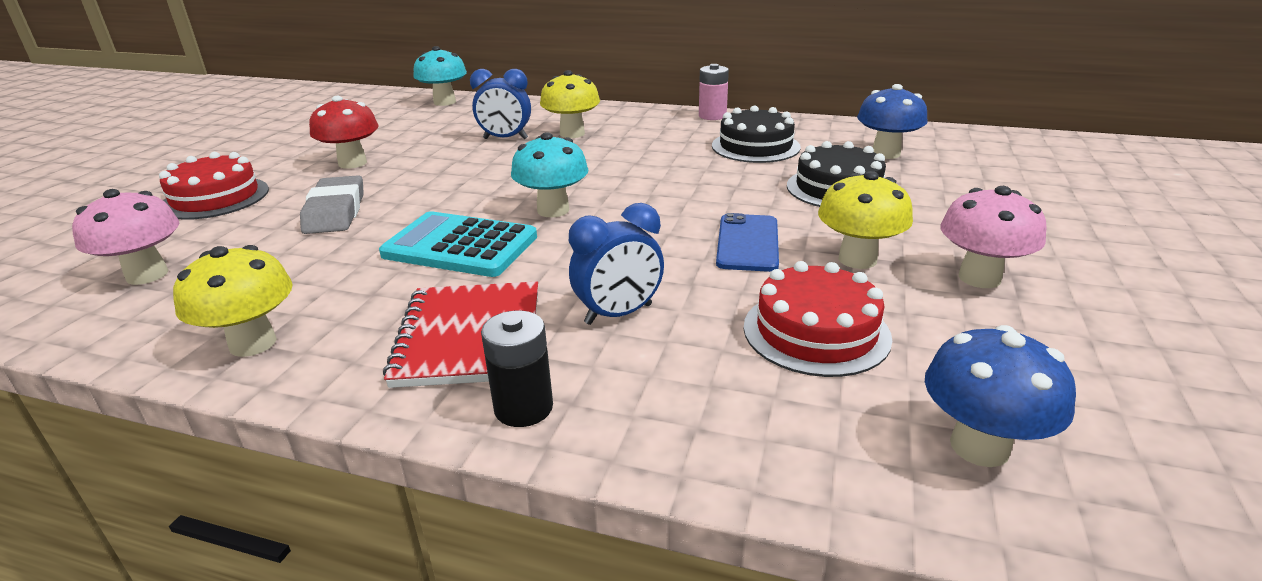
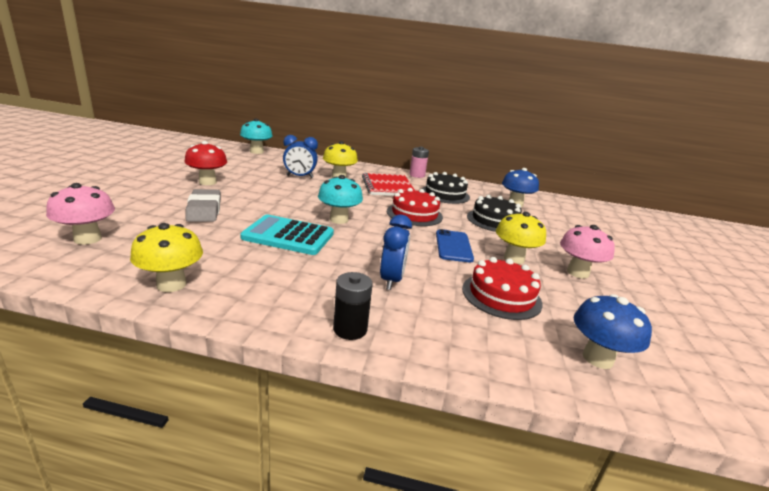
camera: 10 degrees left, 5 degrees down
(215, 198) = (122, 195): red cake -> red cake (414, 214)
(469, 336) = (307, 288): red notebook -> red notebook (387, 187)
(618, 314) = (391, 280): blue clock -> blue clock turned 45 degrees counterclockwise

